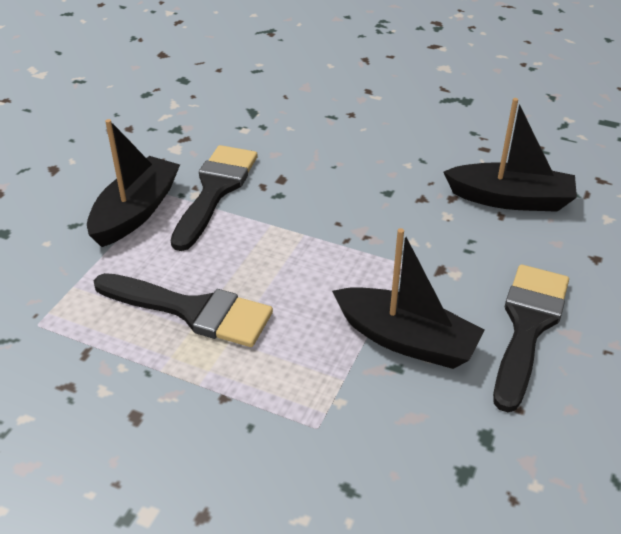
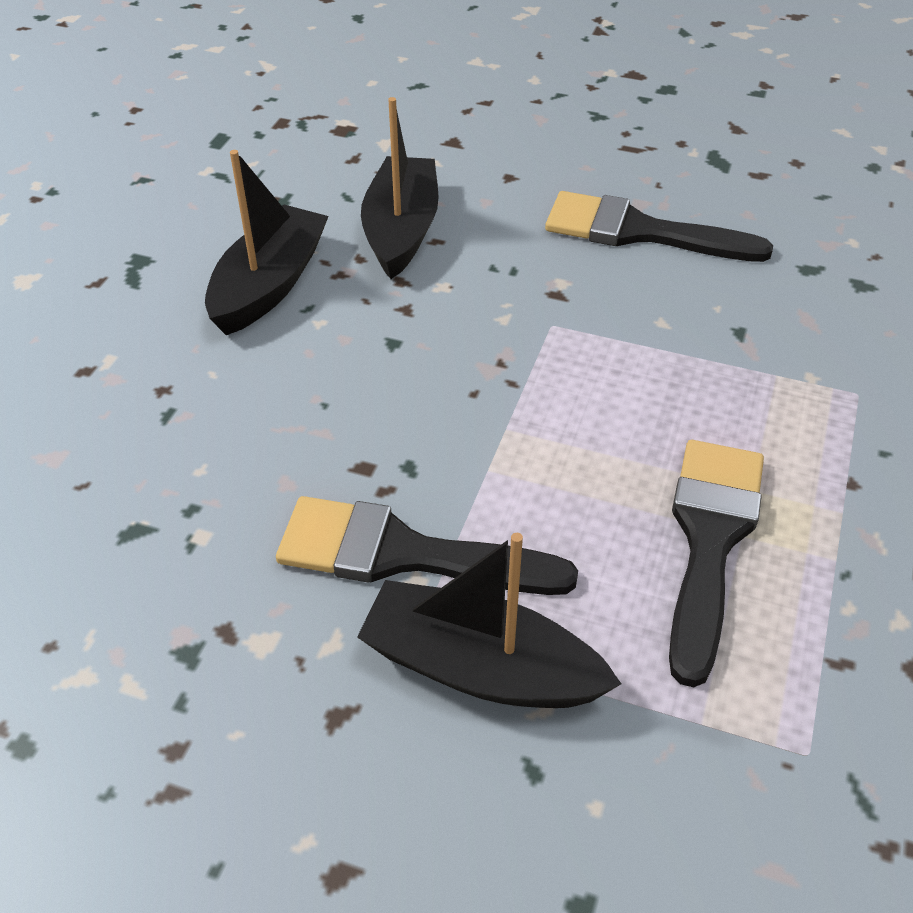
camera: 95 degrees left, 5 degrees up
(406, 340) = (693, 323): black boat -> black boat (269, 285)

